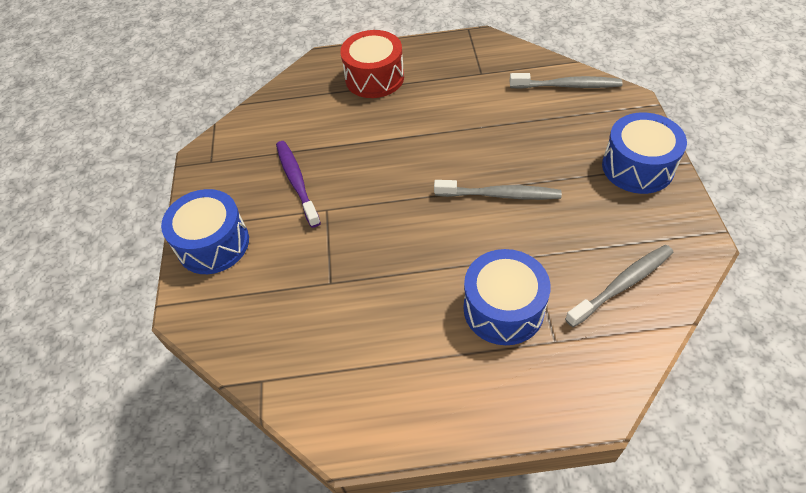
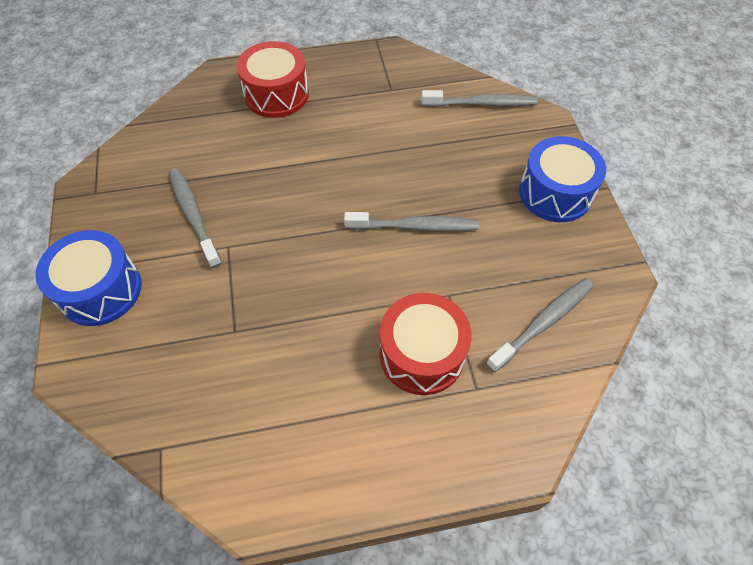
camera: 10 degrees left, 5 degrees up
(297, 182) = (193, 215): purple toothbrush -> grey toothbrush
(503, 309) = (421, 354): blue drum -> red drum

